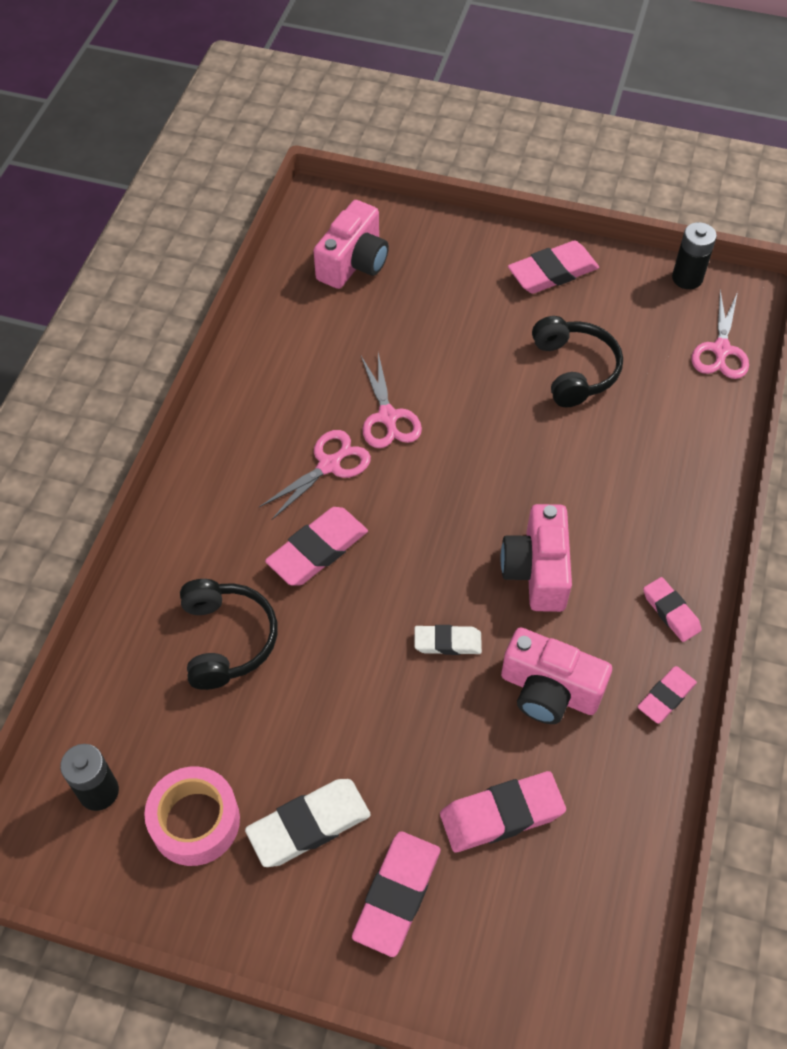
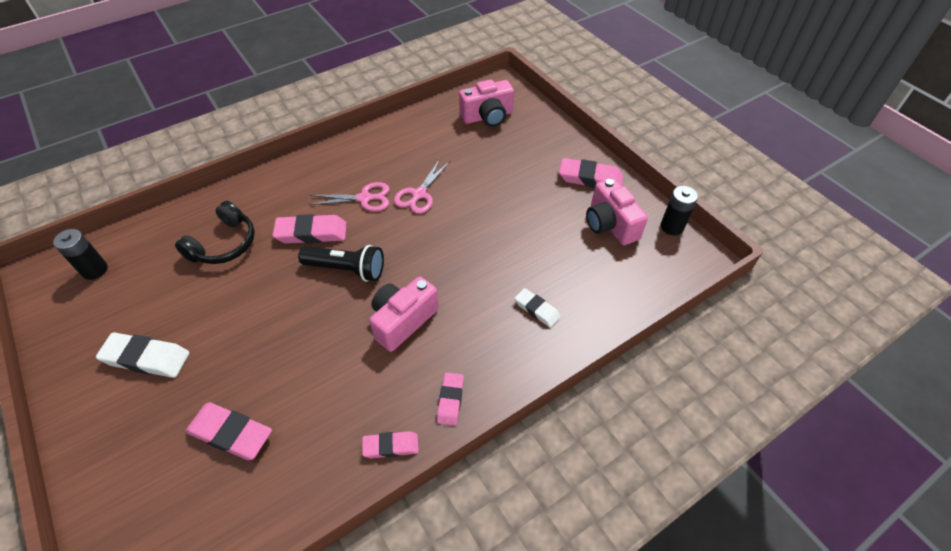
camera: 40 degrees right, 5 degrees down
(195, 821) = (109, 315): pink tape -> none
(397, 895) = (136, 428): pink eraser -> none
(411, 561) = (346, 269): none -> black flashlight
(447, 642) = (315, 322): white eraser -> white eraser (537, 309)
(549, 690) = (333, 388): pink camera -> pink camera (610, 224)
(574, 370) = (546, 233): black headphones -> none
(721, 350) = (650, 277): pink scissors -> none

